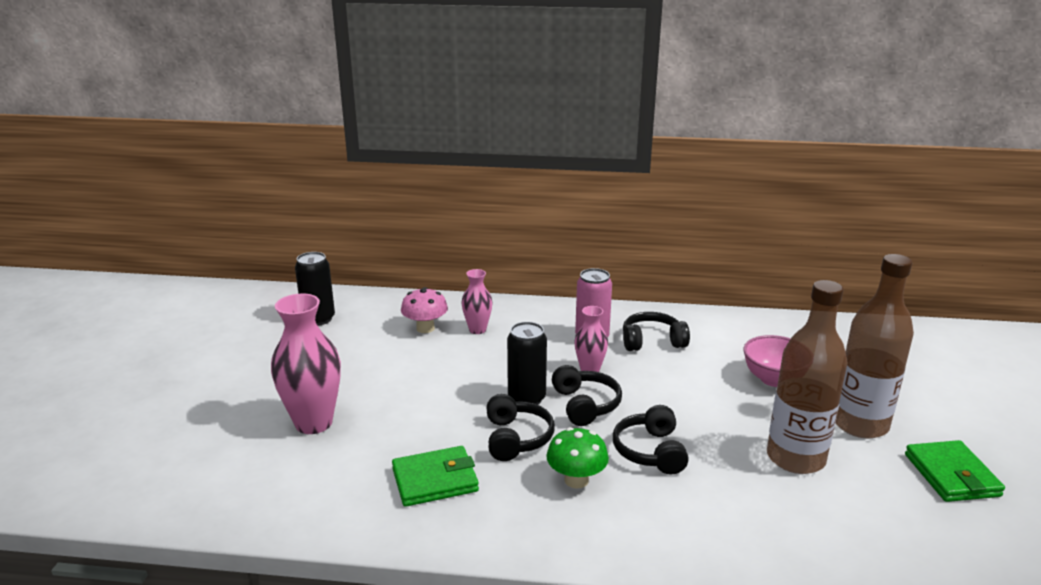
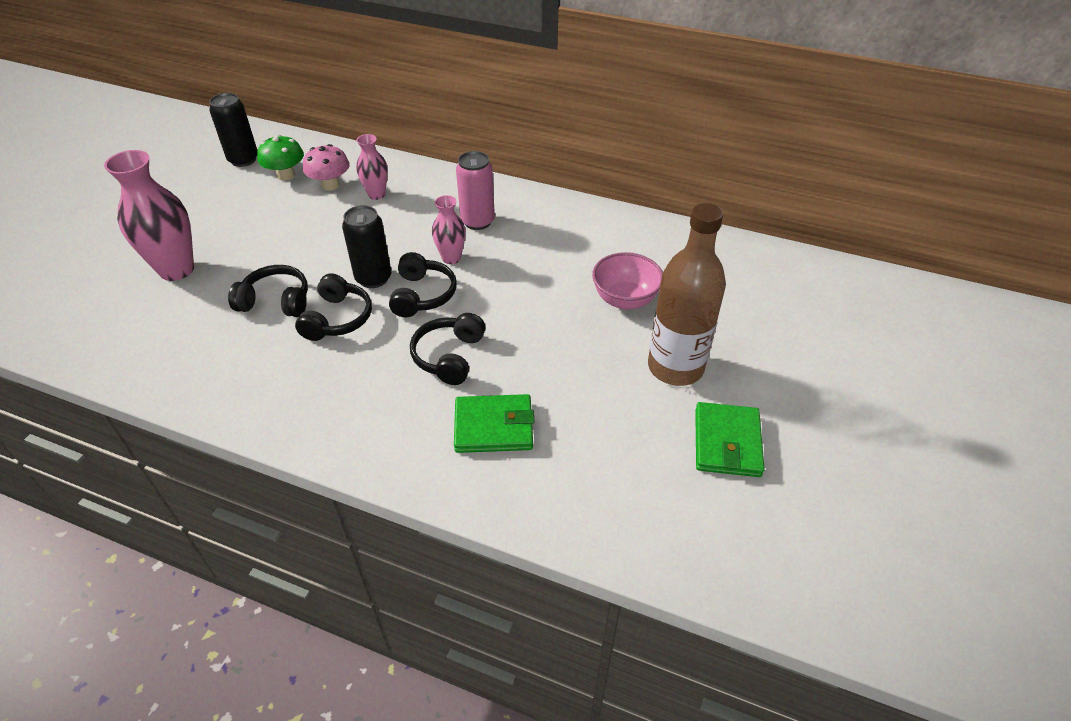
camera: 15 degrees right, 20 degrees up
(435, 480) = (242, 347): green wallet -> green wallet (493, 427)
(576, 480) = (362, 373): green mushroom -> green mushroom (286, 175)
(652, 341) = (533, 235): black headphones -> black headphones (276, 301)
(795, 458) = (582, 391): brown bottle -> none

